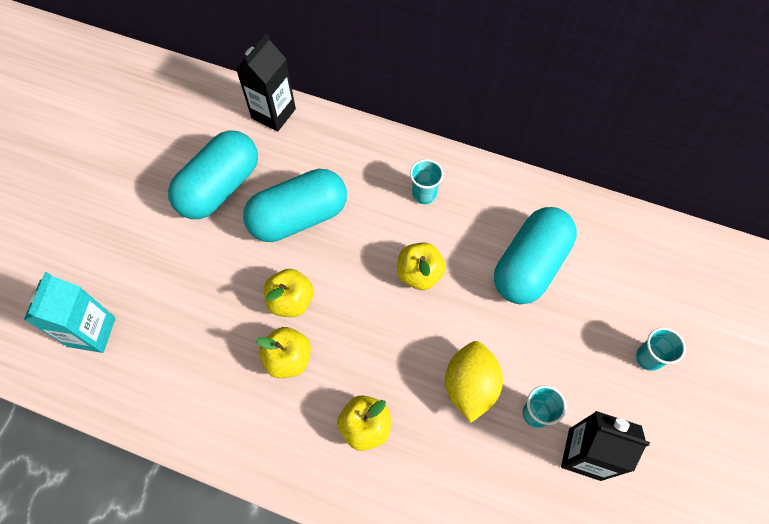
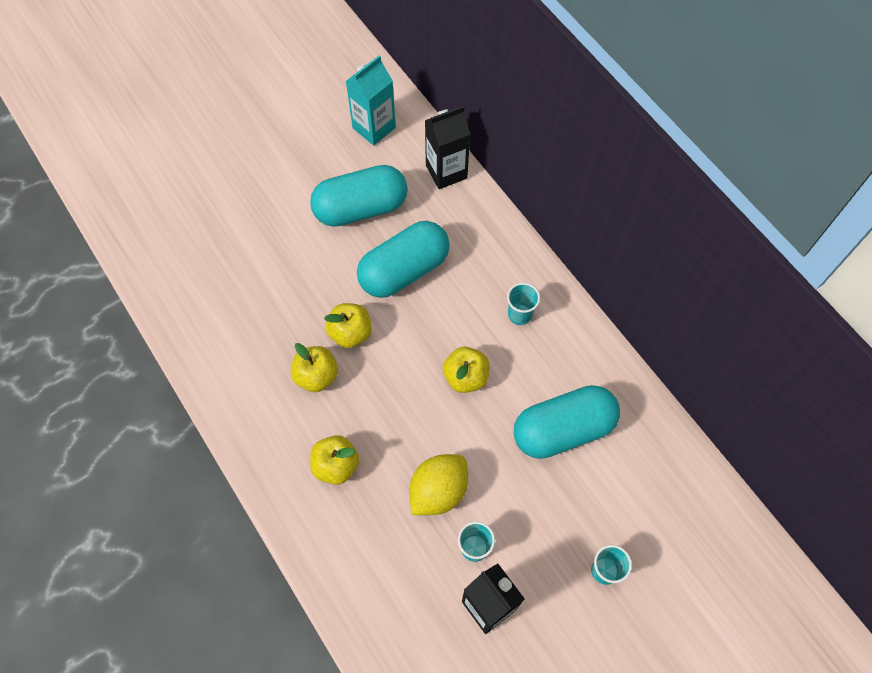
camera: 35 degrees right, 0 degrees up
(92, 332) = (193, 263): turquoise carton -> turquoise carton (374, 128)
(298, 217) = (404, 270): turquoise capsule -> turquoise capsule turned 45 degrees counterclockwise

